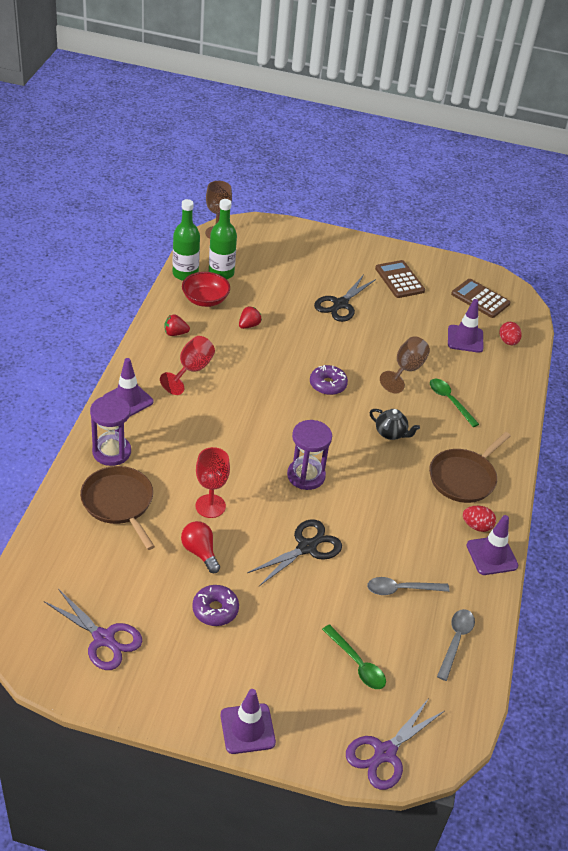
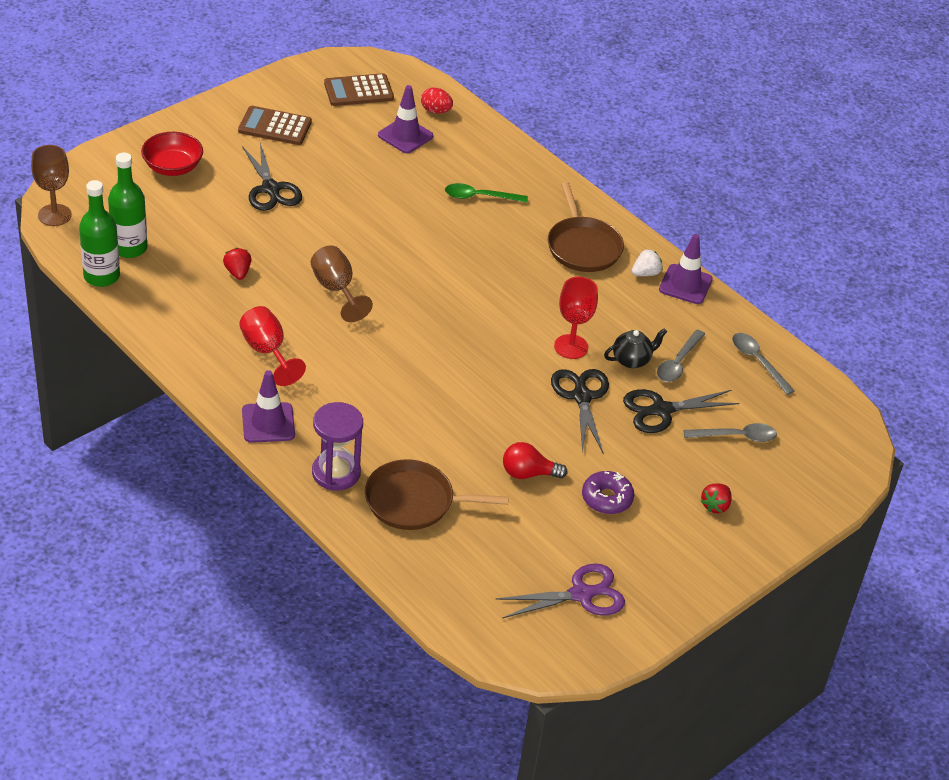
camera: 55 degrees left, 0 degrees up
(175, 333) = (196, 334): red strawberry -> red strawberry (715, 506)
(205, 300) = (162, 283): red bowl -> red bowl (173, 167)
(210, 506) = (475, 436): red goblet -> red goblet (571, 347)
(247, 729) = (753, 544): purple traffic cone -> none
(306, 476) = (492, 348): purple hourglass -> none
(328, 385) = (382, 265): purple donut -> none
(339, 602) = (662, 410): none -> black scissors
(357, 664) = (736, 436): green spoon -> grey spoon
(385, 753) = (836, 470): purple scissors -> none
(391, 433) = (487, 260): black teapot -> black teapot (632, 360)
(406, 370) = (411, 200): brown goblet -> brown goblet (336, 290)
(476, 526) = (645, 273): red egg -> white strawberry

